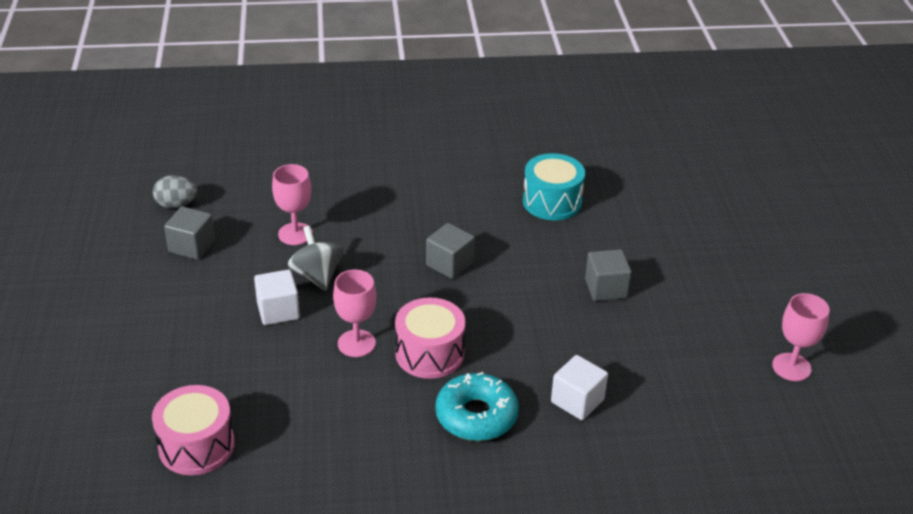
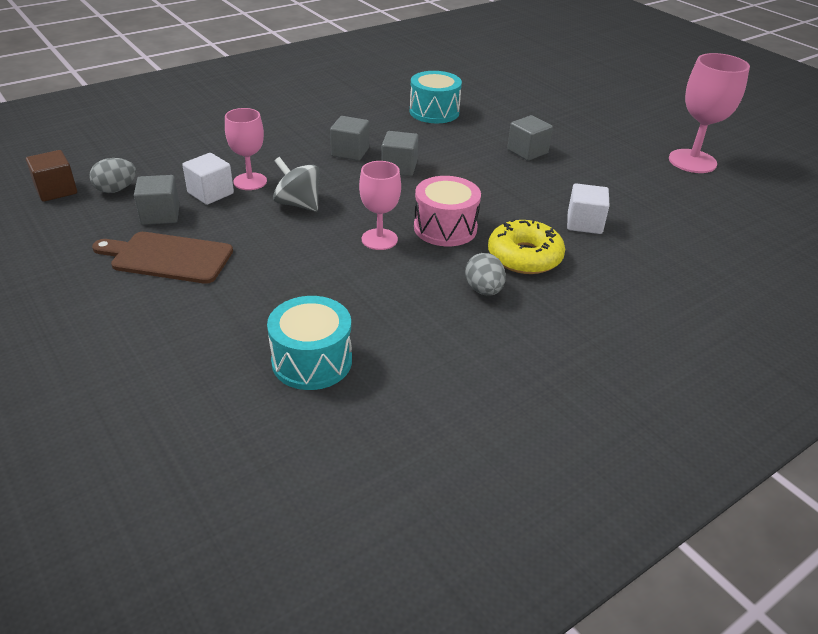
camera: 30 degrees left, 0 degrees up
(129, 189) = (56, 190): none -> brown cube
(165, 295) = (168, 257): none -> brown cutting board
(196, 446) = (312, 361): pink drum -> turquoise drum
(278, 311) = (288, 237): white cube -> white cube (210, 193)
(402, 436) = (483, 290): none -> grey egg
(417, 228) = (350, 152): none -> grey cube
(476, 416) = (524, 256): turquoise donut -> yellow donut
(791, 367) = (692, 161): pink goblet -> pink goblet, size x1.54

